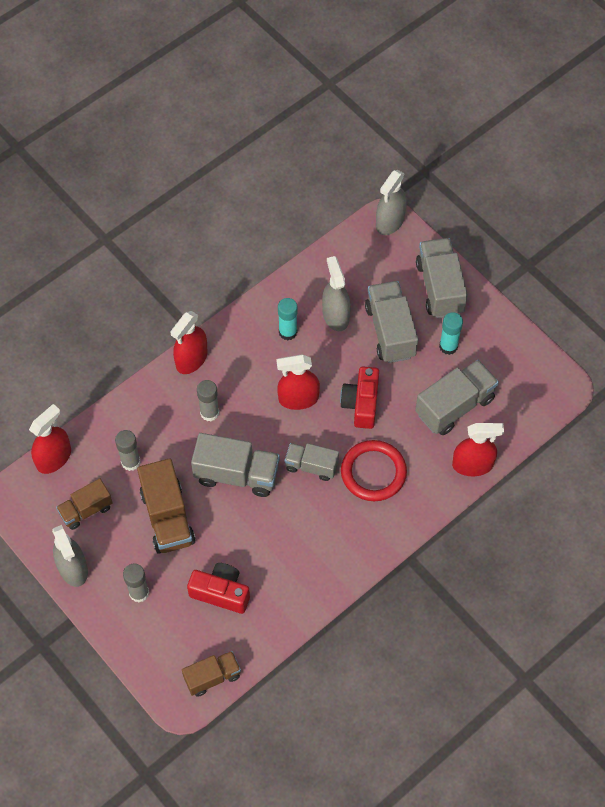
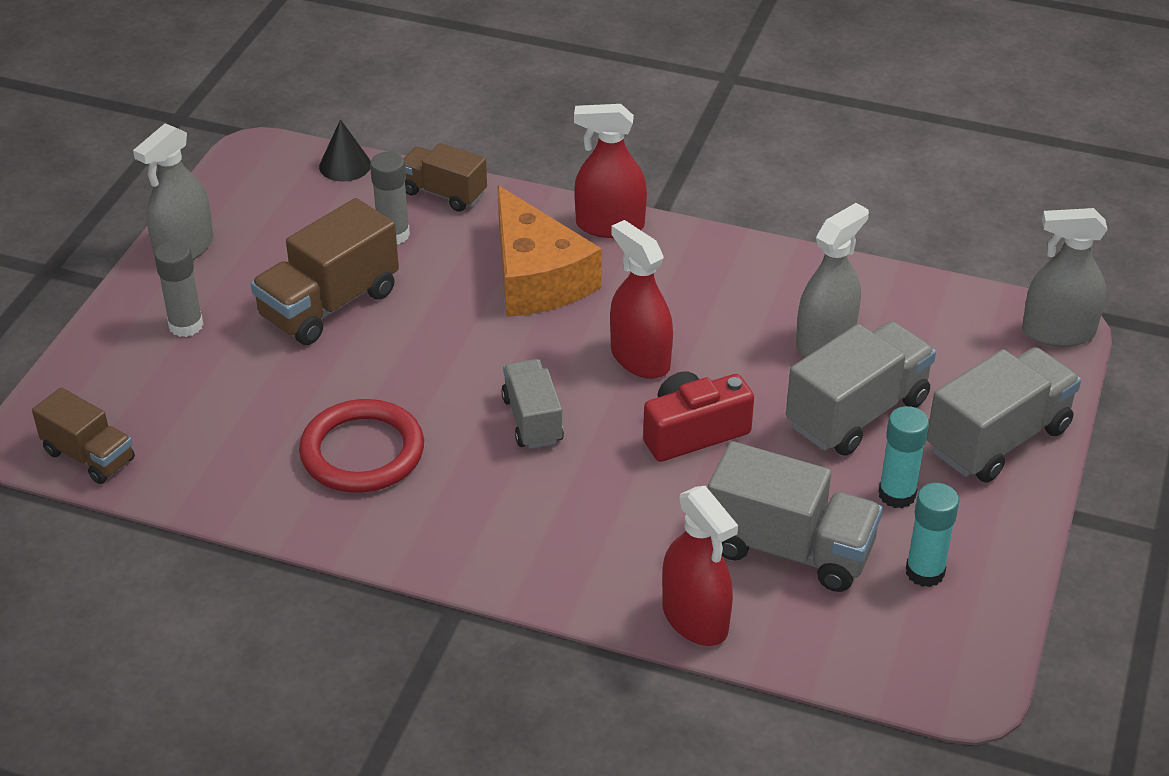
camera: 60 degrees right, 20 degrees down
(54, 458) = (345, 165): red spray bottle -> black cone
(86, 510) = (285, 225): brown truck -> brown truck (444, 193)
(209, 412) = (536, 277): grey glue stick -> orange cheese
(221, 592) = (240, 408): red camera -> none
(237, 474) = (454, 346): grey truck -> none
(288, 332) = (746, 301): turquoise glue stick -> turquoise glue stick (925, 572)
(373, 472) = (578, 497): red ring -> red ring (362, 452)

